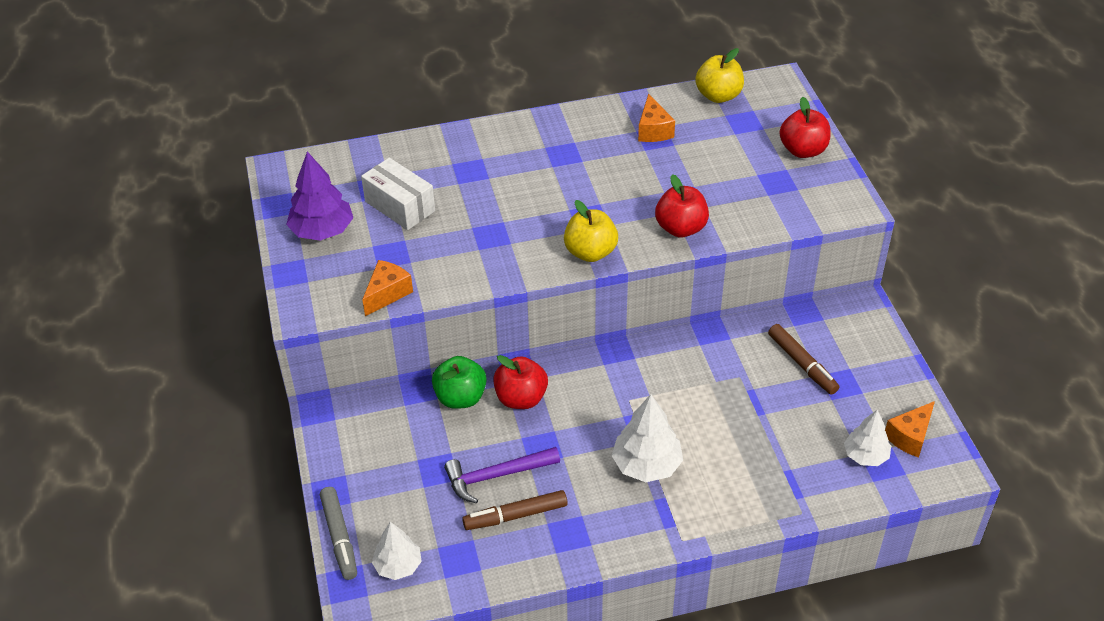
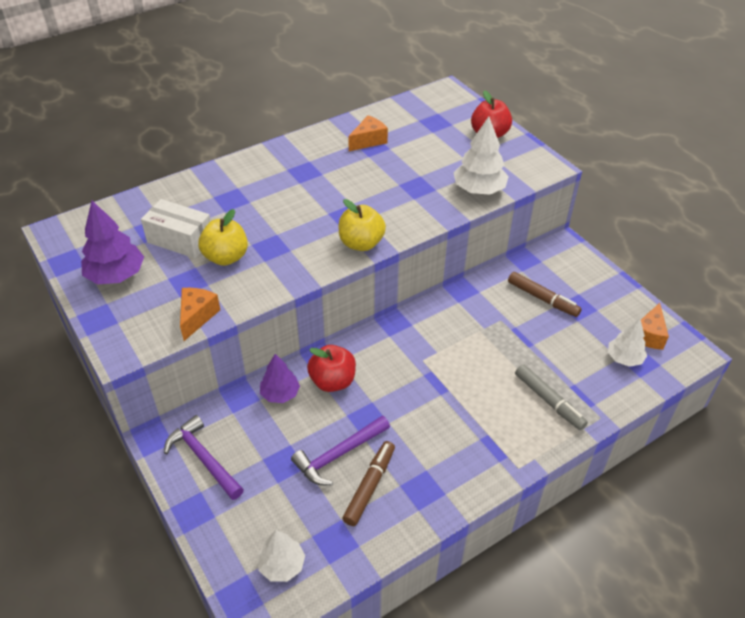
camera: 20 degrees left, 0 degrees up
(339, 537) = (216, 554): grey marker -> grey marker (549, 401)
(359, 443) = (203, 458): none -> purple hammer
(460, 398) = (280, 394): green apple -> purple tree
(515, 515) = (370, 486): brown marker -> brown marker turned 150 degrees clockwise
(646, 465) = (461, 411): white tree -> white tree (479, 190)
(653, 130) = (368, 141): orange cheese -> orange cheese turned 105 degrees counterclockwise
(681, 228) = (425, 209): red apple -> none
(718, 96) = (407, 107): yellow apple -> yellow apple (226, 257)

